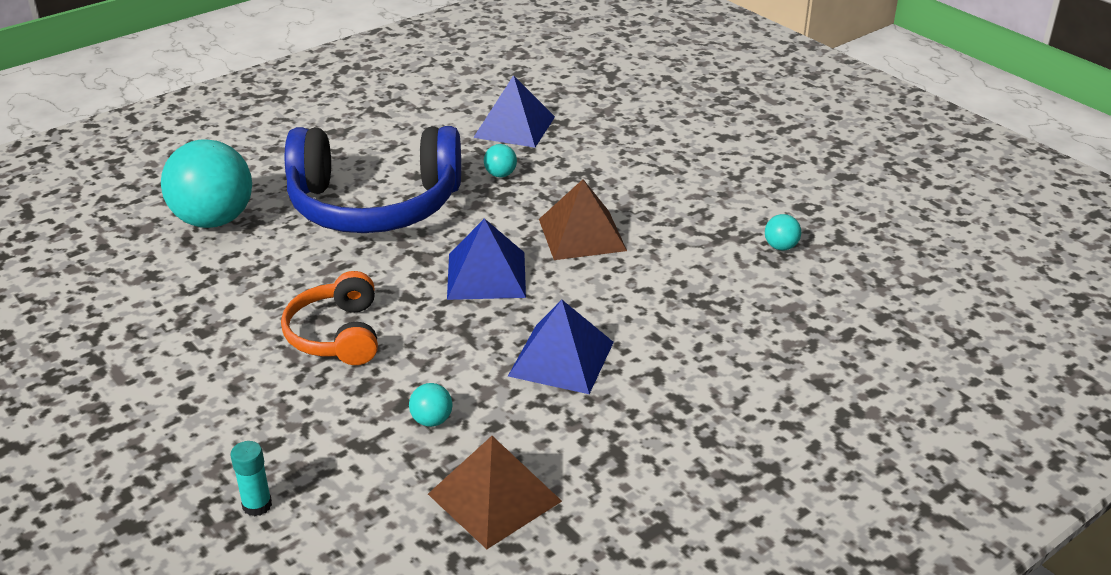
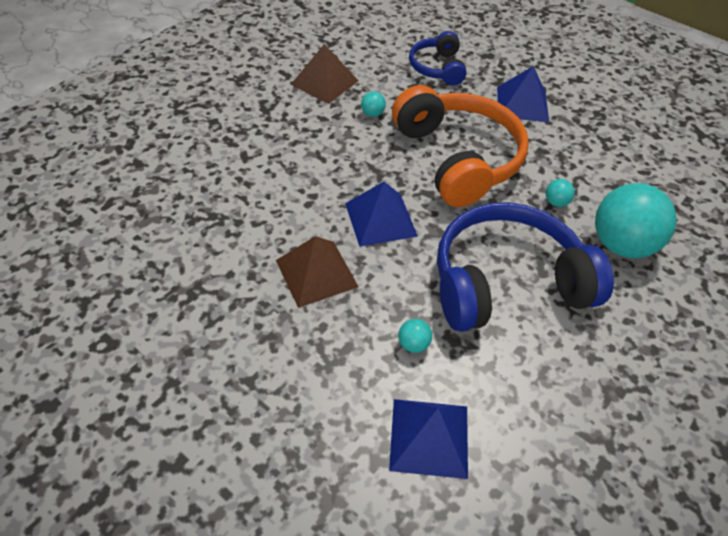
camera: 165 degrees right, 15 degrees up
(257, 505) = (437, 68): turquoise glue stick -> blue headphones
(336, 335) = (458, 158): orange headphones -> orange headphones, size x1.85
(561, 359) = (308, 159): blue pyramid -> blue pyramid (522, 104)
(781, 247) = (141, 284): turquoise ball -> turquoise ball (556, 202)

